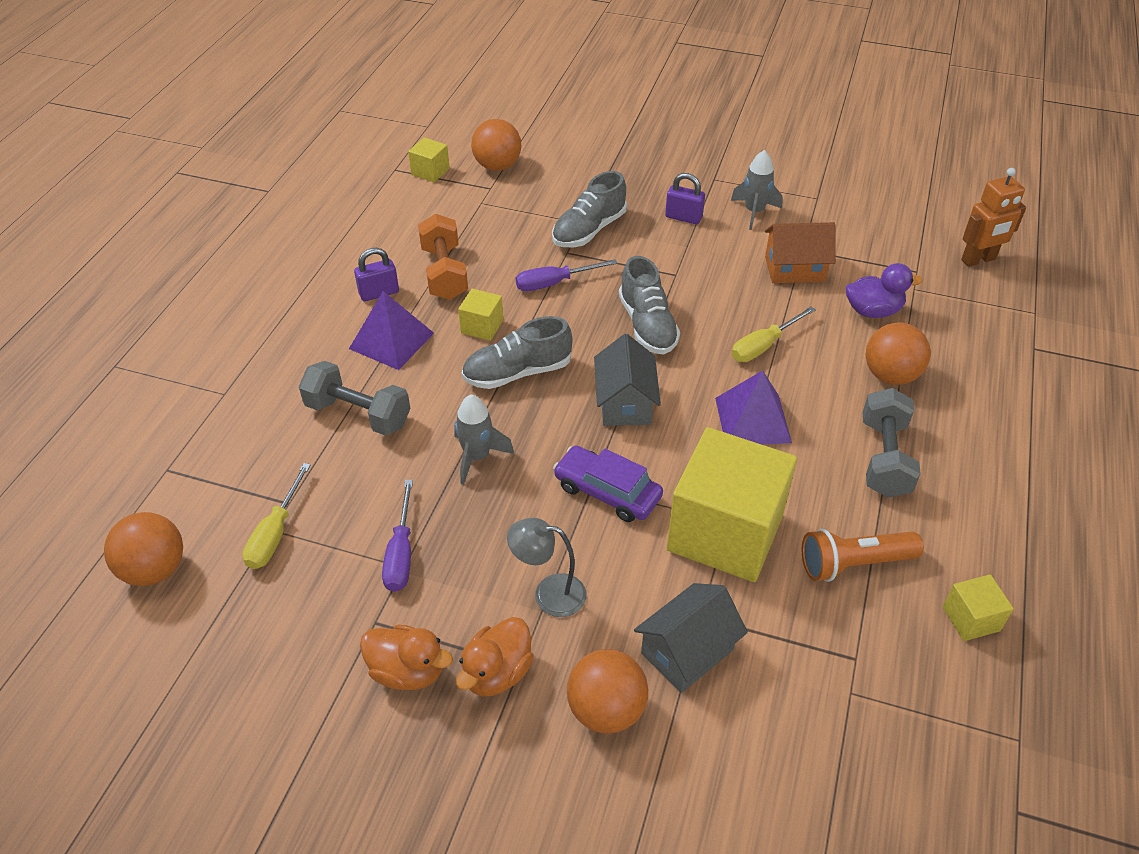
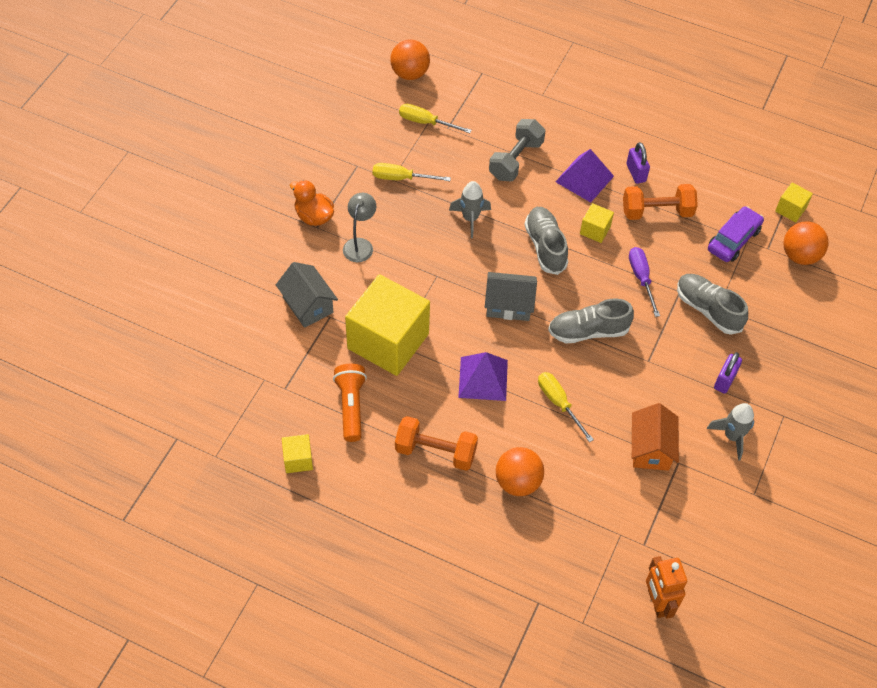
camera: 95 degrees right, 10 degrees up
(401, 553) = (401, 178): purple screwdriver -> yellow screwdriver
(407, 671) = (323, 178): orange duck -> none
(606, 710) = (281, 262): orange ball -> none
(607, 492) = (431, 283): purple car -> purple car (733, 240)
(873, 311) = (593, 492): purple duck -> none
(884, 458) = (435, 451): grey dumbbell -> orange dumbbell

